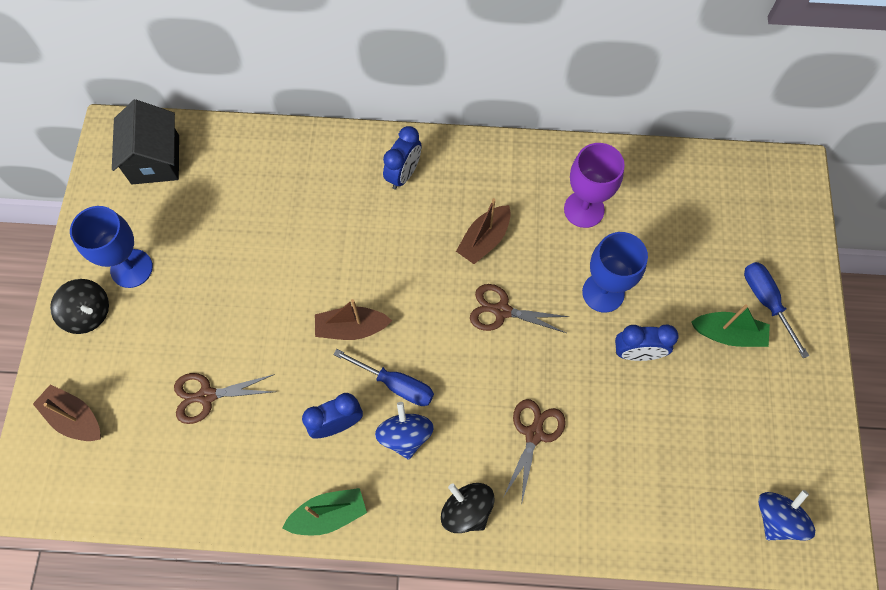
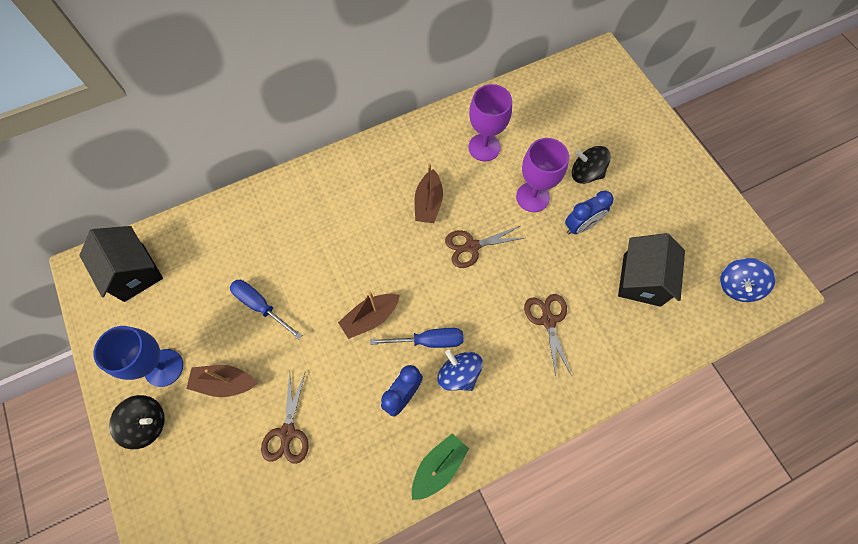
camera: 30 degrees left, 0 degrees up
(75, 418) = (185, 515): brown boat -> brown boat (225, 383)
(207, 396) = (287, 432): brown scissors -> brown scissors turned 45 degrees counterclockwise
(403, 174) = (341, 186): blue clock -> none
(466, 510) = (536, 402): black spinning top -> black spinning top (586, 174)
(603, 292) = (532, 197): blue goblet -> purple goblet
(668, 449) = (641, 280): none -> black house
(728, 334) = (630, 182): green boat -> none
(766, 302) = (639, 148): blue screwdriver -> blue screwdriver (260, 306)
(777, 518) = (737, 286): blue spinning top -> blue spinning top turned 150 degrees counterclockwise

